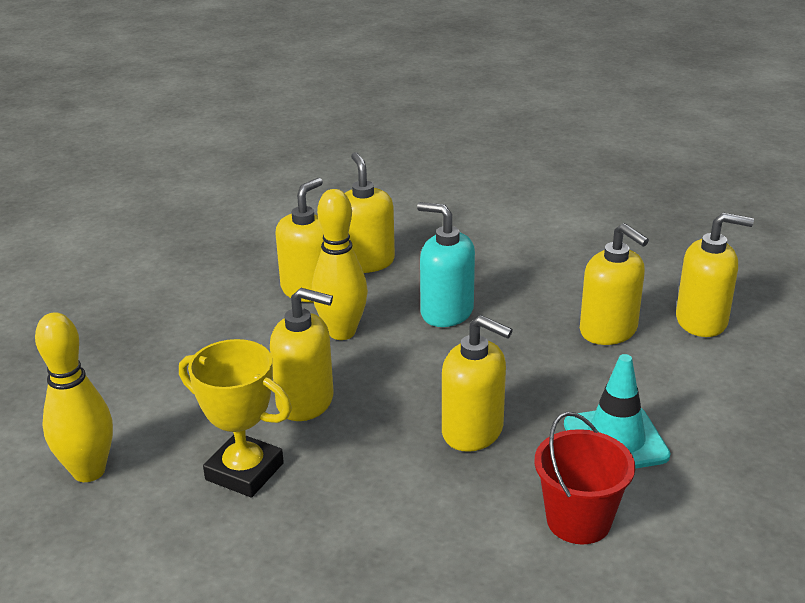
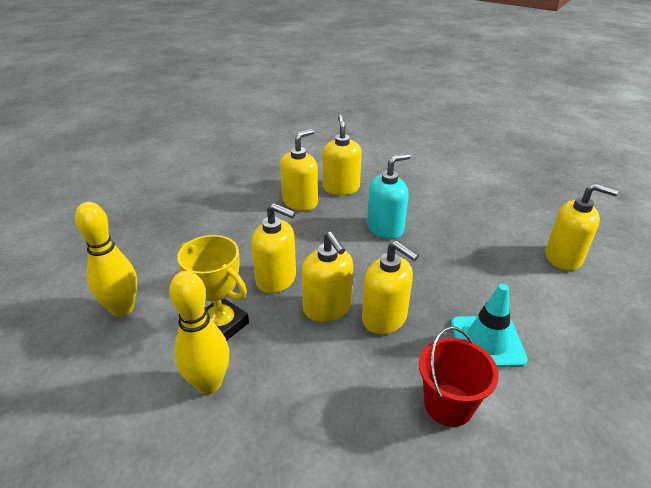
camera: 10 degrees right, 5 degrees up
(342, 332) = (313, 233): yellow bowling pin -> yellow bowling pin (209, 383)
(446, 312) = (385, 228): turquoise soap dispenser -> turquoise soap dispenser turned 105 degrees clockwise
(608, 331) = (495, 256): yellow soap dispenser -> yellow soap dispenser (327, 308)

